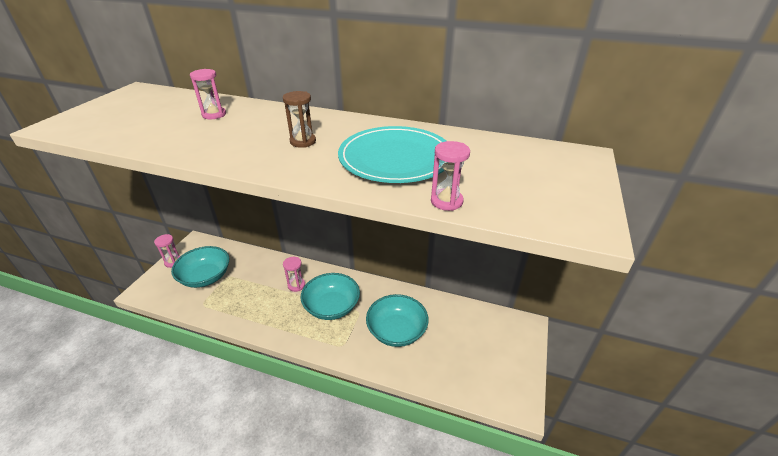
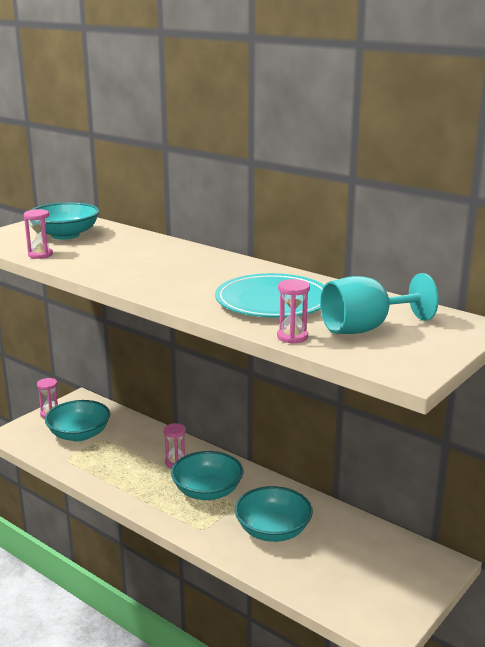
camera: 20 degrees right, 15 degrees down
(145, 110) = (65, 235): none -> turquoise bowl
(214, 115) = (125, 246): pink hourglass -> pink hourglass (40, 255)
(303, 141) = (194, 277): brown hourglass -> none
(503, 176) = (366, 328): none -> turquoise goblet

